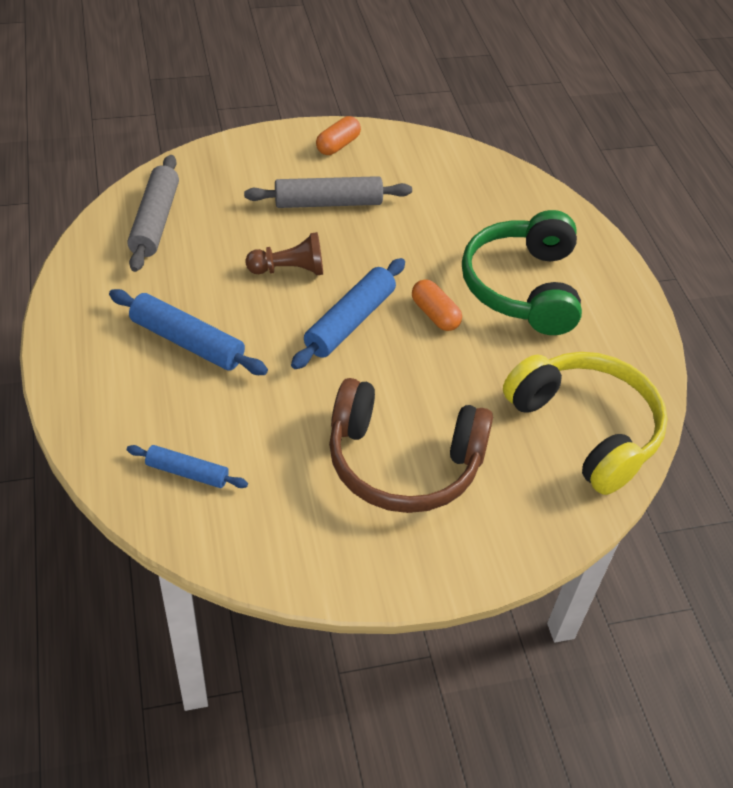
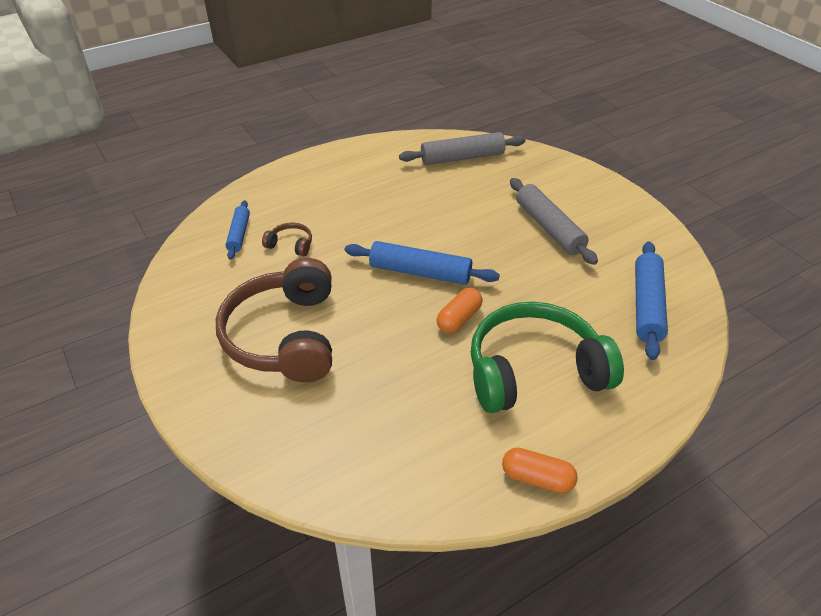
camera: 75 degrees right, 5 degrees down
(187, 342) = (354, 202): blue rolling pin -> blue rolling pin (647, 305)
(240, 423) = (290, 245): none -> brown headphones
(289, 270) = (456, 228): brown pawn -> none
(338, 145) = (626, 215): orange capsule -> orange capsule (537, 478)
(585, 429) = (371, 453): yellow headphones -> none

